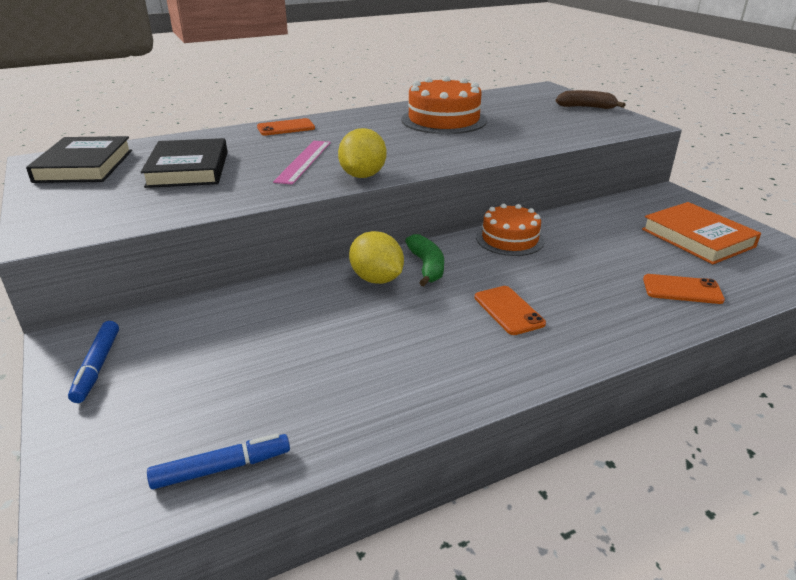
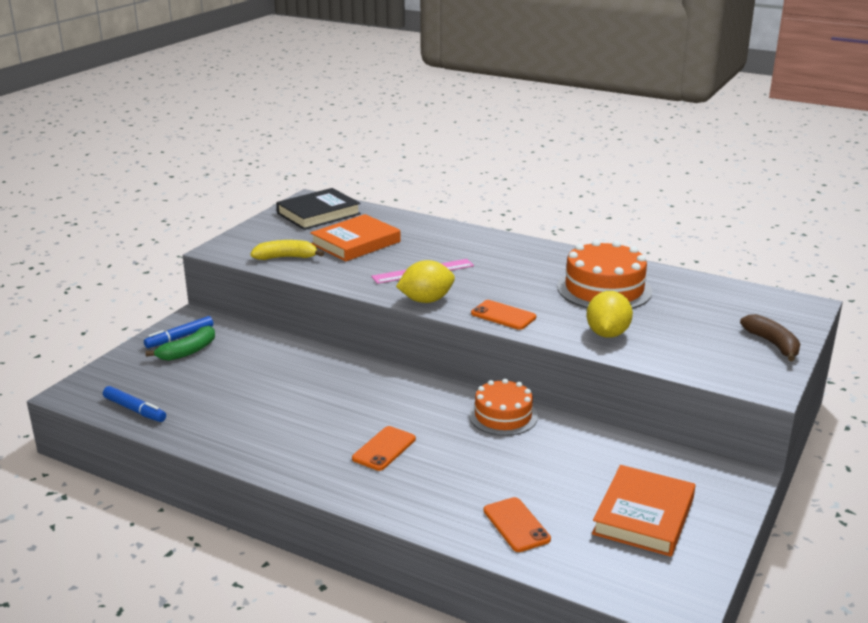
camera: 55 degrees right, 5 degrees down
(147, 207) = (286, 257): none -> yellow banana
(188, 169) = (356, 243): black book -> orange book
(286, 128) = (479, 239): orange phone -> orange phone (503, 315)
(376, 279) = (366, 382): yellow lemon -> yellow lemon (607, 334)
(426, 267) = (408, 395): green banana -> green banana (187, 351)

